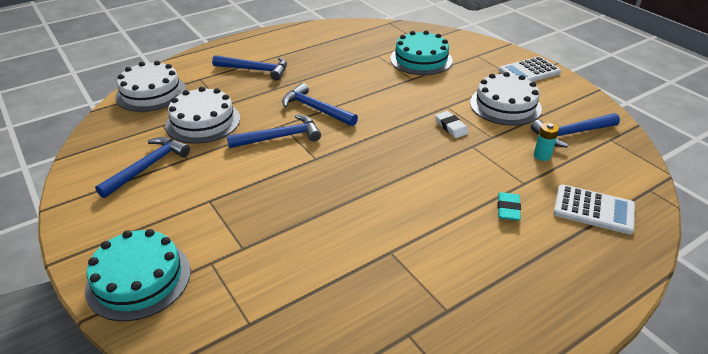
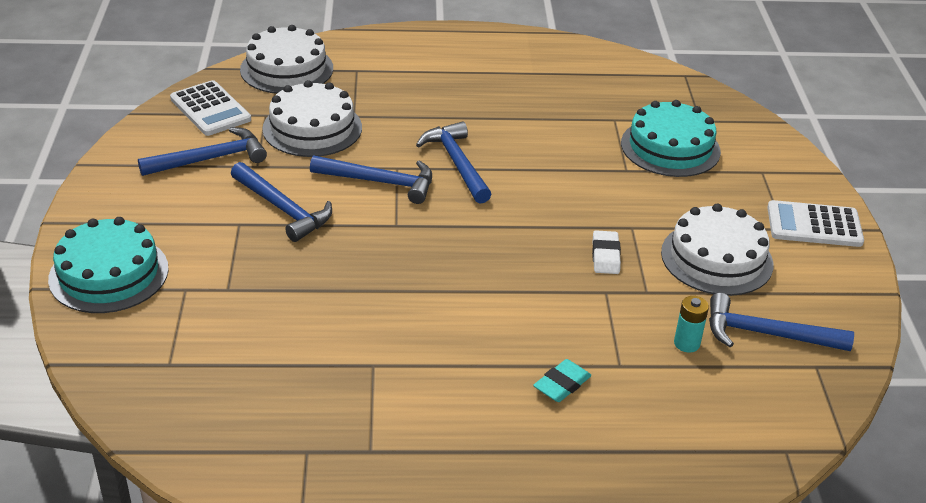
camera: 30 degrees right, 0 degrees up
(255, 70) = (433, 82): blue hammer -> blue hammer (283, 209)
(593, 210) = (672, 436): white calculator -> white calculator (210, 109)

